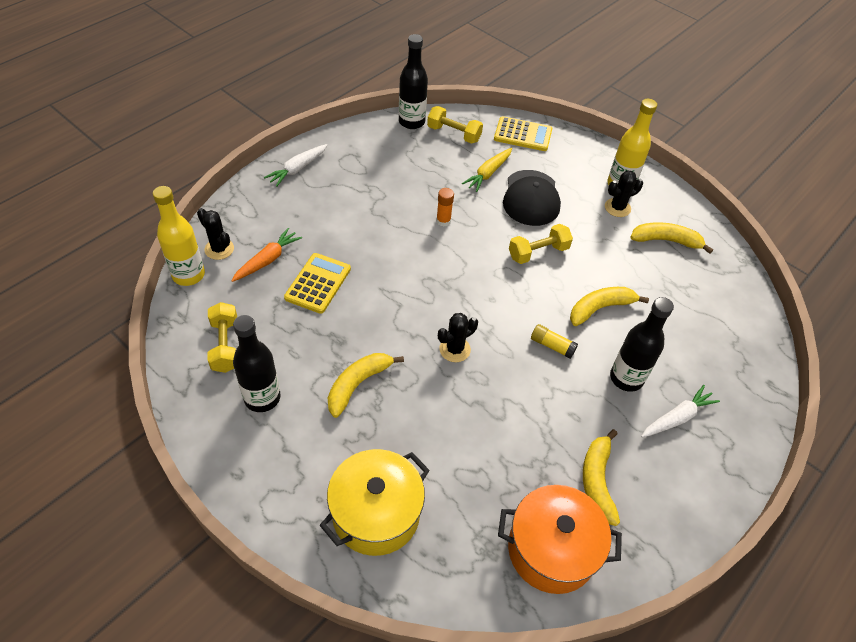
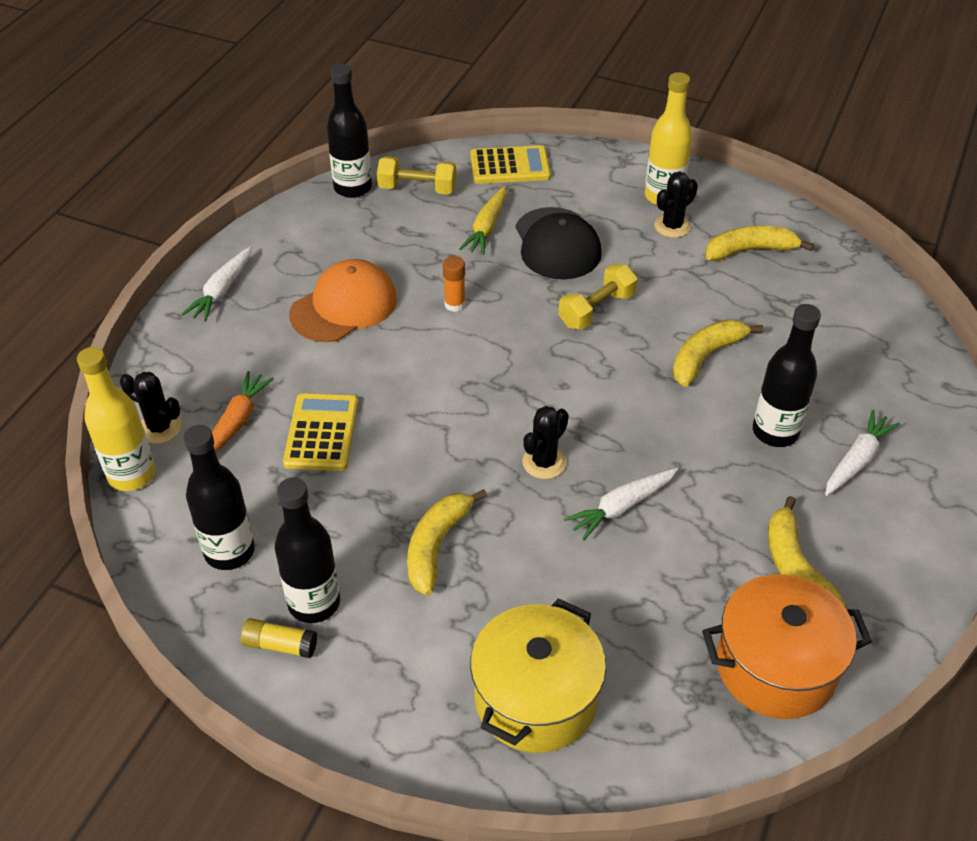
camera: 15 degrees left, 5 degrees down
(225, 345) = (229, 551): yellow dumbbell -> black bottle
(370, 201) = (344, 306): none -> orange cap
(493, 398) = (621, 507): none -> white carrot
(552, 346) = (666, 420): yellow glue stick -> yellow glue stick (280, 645)

